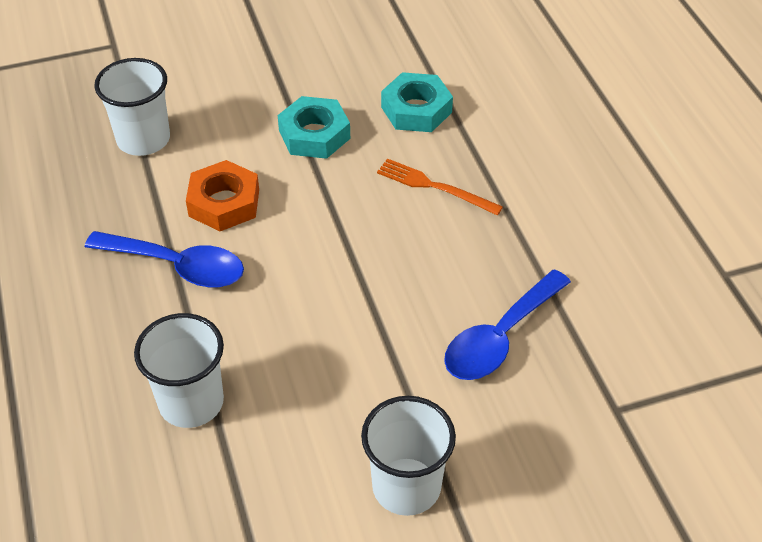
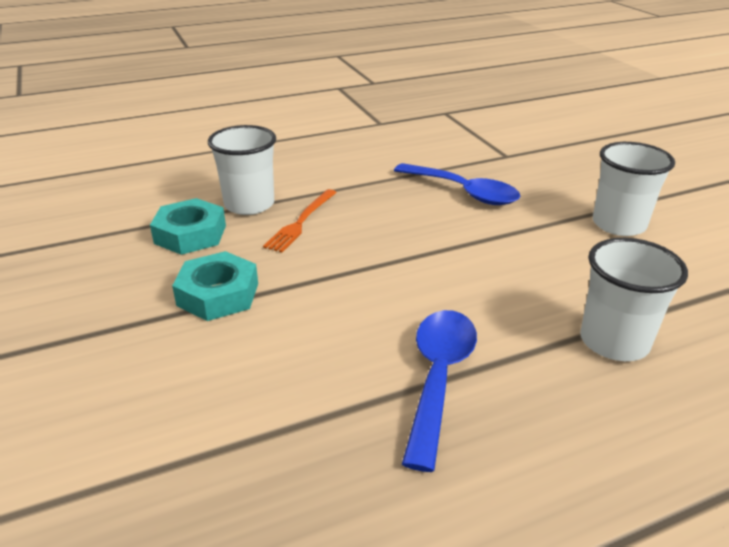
camera: 95 degrees left, 15 degrees down
(143, 139) = (203, 449): white cup -> white cup (249, 204)
(224, 203) = (330, 351): orange nut -> none

